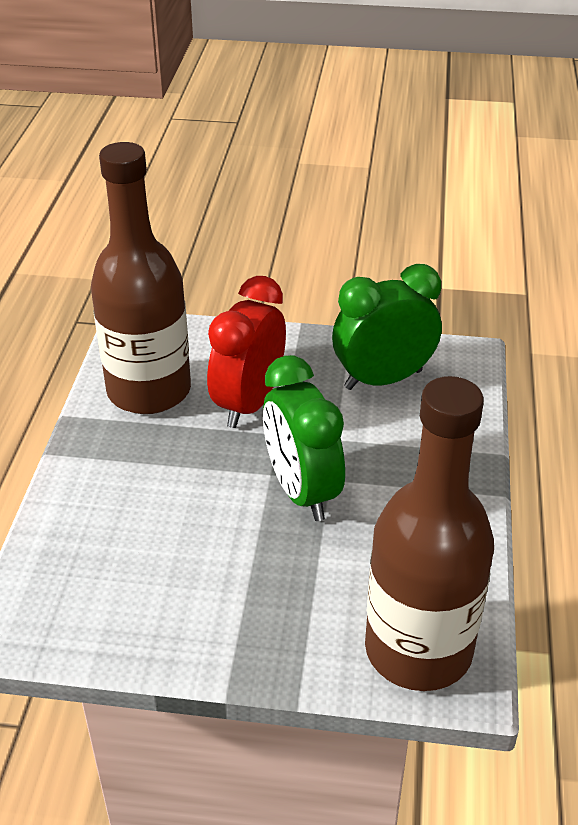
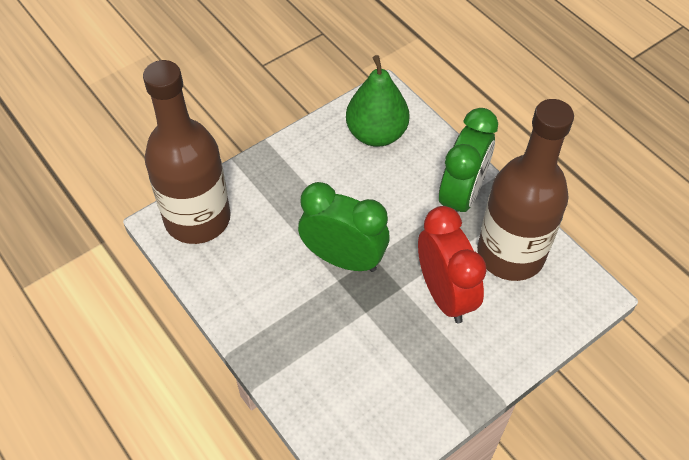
camera: 135 degrees right, 15 degrees up
(95, 587) = (376, 134): none -> green pear
(383, 379) = (389, 389): green clock -> green clock (461, 196)

